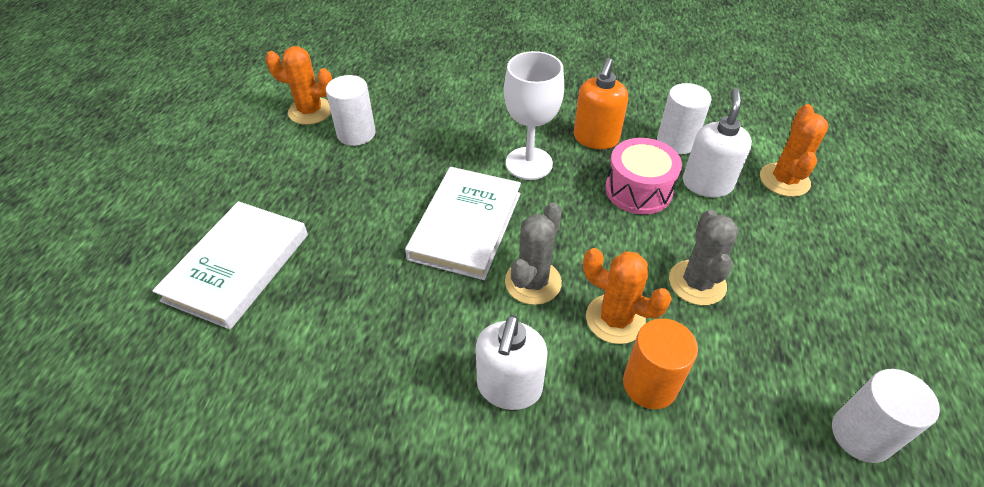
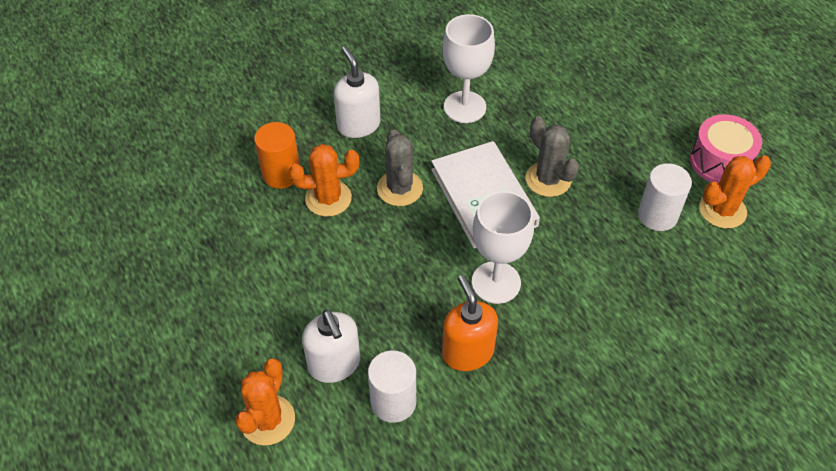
camera: 140 degrees right, 5 degrees up
(237, 266) = (582, 84): white book -> none
(374, 324) = (465, 107): none -> white goblet
(638, 190) = (387, 316): pink drum -> pink drum (720, 161)
(697, 283) = (290, 259): grey cactus -> grey cactus (548, 179)
(784, 180) = (267, 420): orange cactus -> orange cactus turned 45 degrees clockwise
(861, 435) = (144, 221): white cylinder -> none

